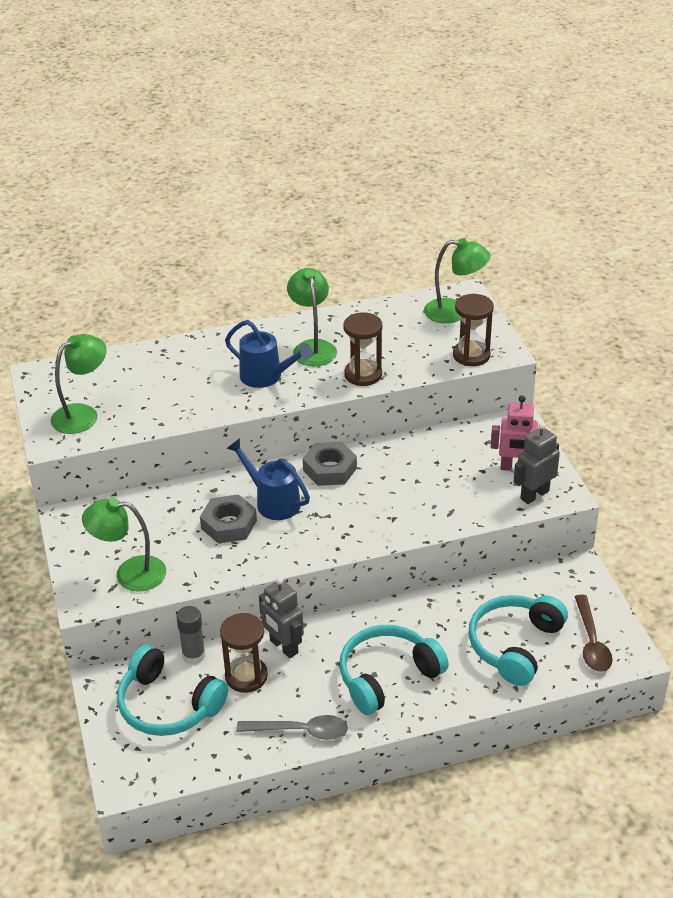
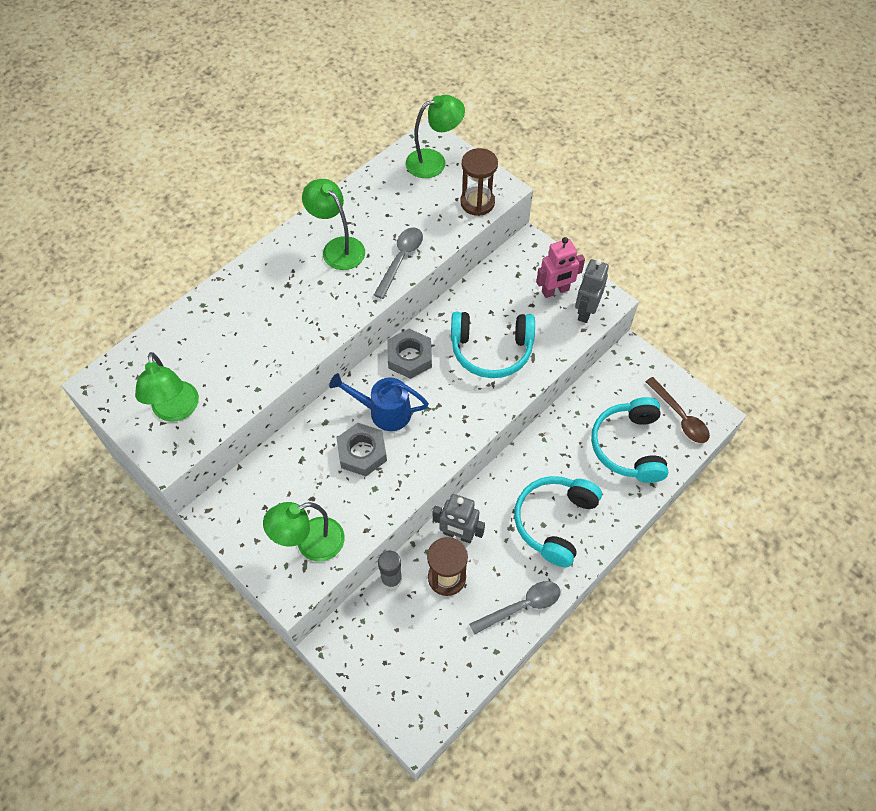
camera: 30 degrees left, 20 degrees up
(83, 414) = (176, 410): green lamp -> green lamp turned 150 degrees clockwise
(168, 705) = (402, 637): turquoise headphones -> turquoise headphones (491, 350)
(267, 377) = (318, 297): blue watering can -> none
(363, 374) = (401, 260): brown hourglass -> grey spoon

